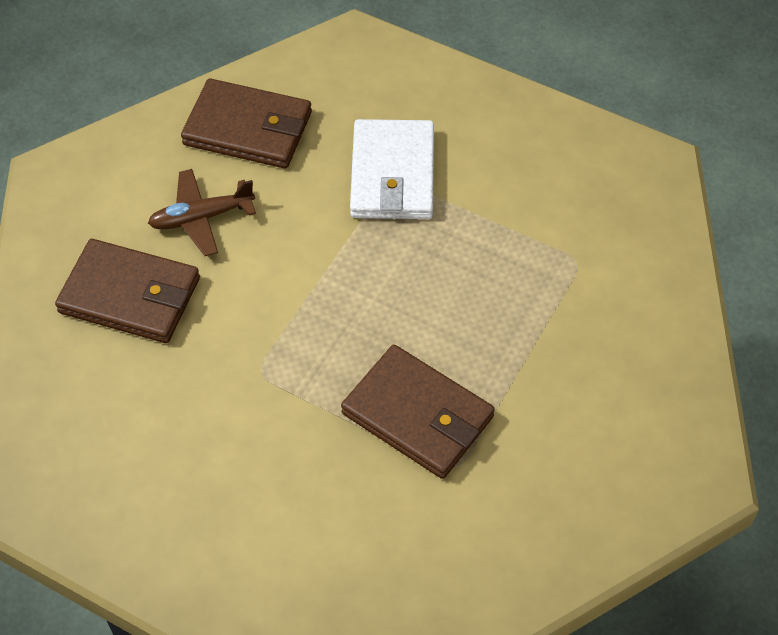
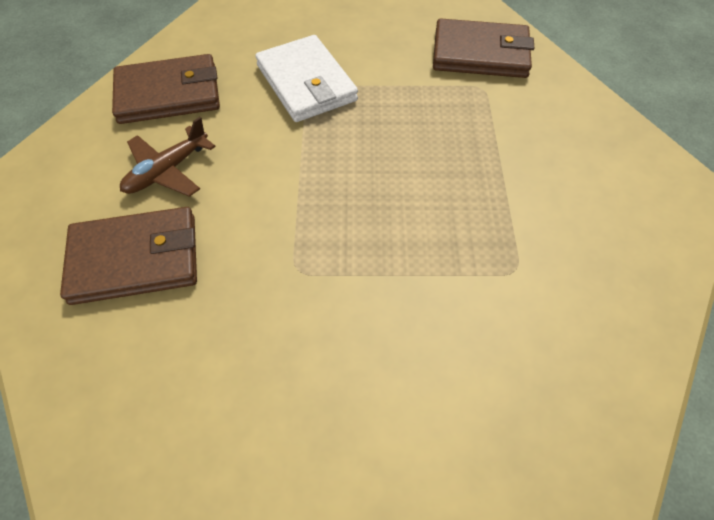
camera: 30 degrees left, 0 degrees up
(418, 415) = (455, 243): brown wallet -> brown wallet (480, 54)

